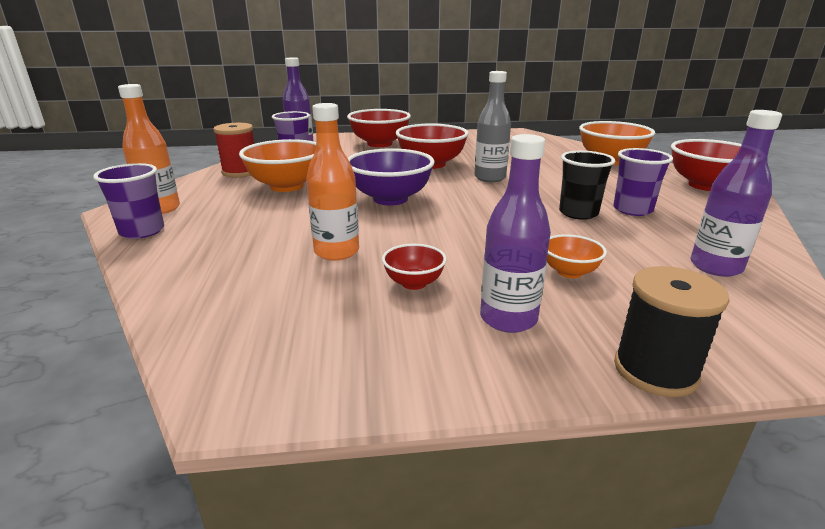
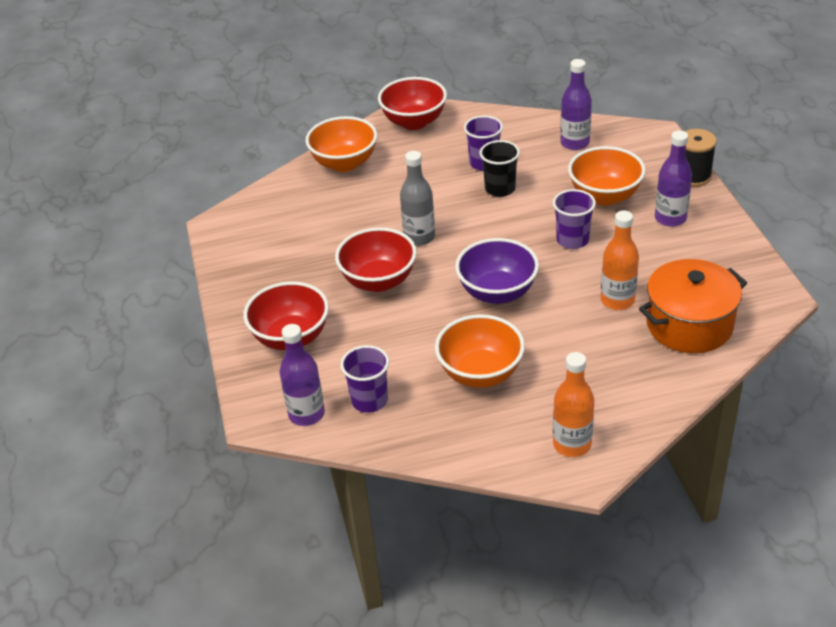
camera: 95 degrees left, 15 degrees up
(142, 231) = (625, 429): purple cup -> purple cup (572, 240)
(240, 172) = (439, 430): red spool -> none
(251, 291) = (689, 325): none -> orange pot
(414, 283) = (646, 257): red bowl -> none
(569, 272) = (604, 196): orange bowl -> orange bowl, size x1.96

